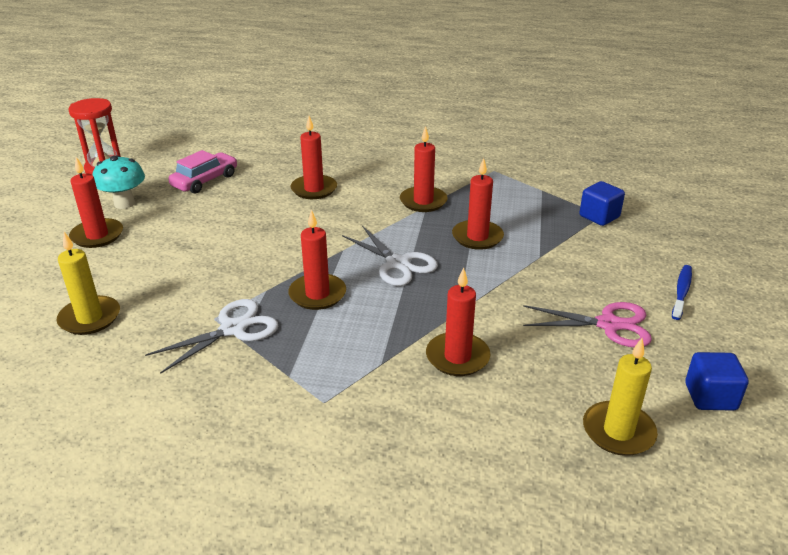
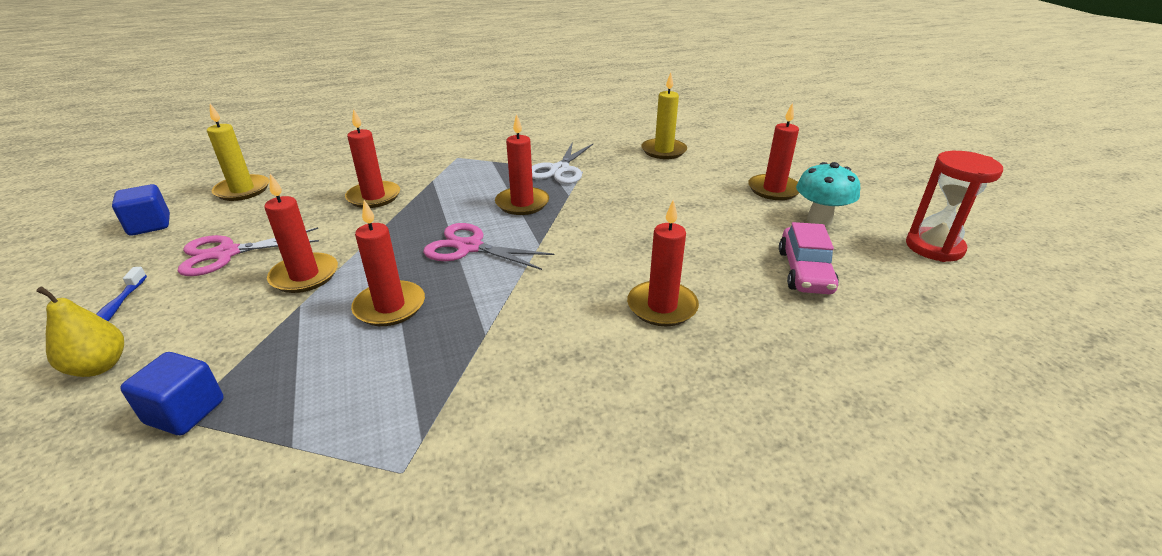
camera: 150 degrees right, 0 degrees up
(397, 264) = (469, 247): white scissors -> pink scissors
(423, 201) = (494, 340): red candle -> red candle (304, 276)
(664, 254) = (99, 366): none -> yellow pear

